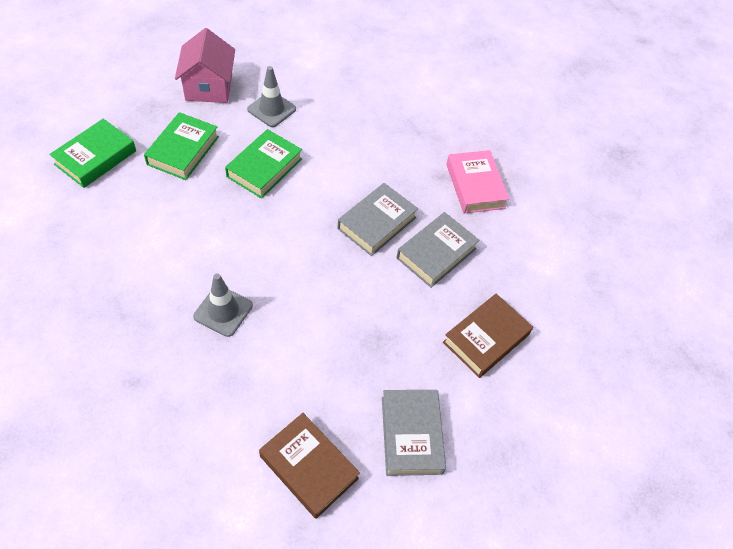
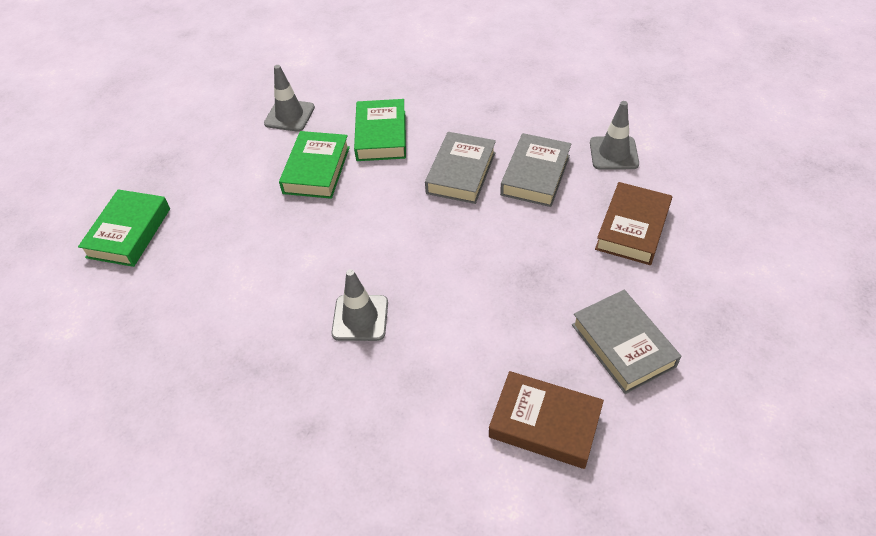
camera: 15 degrees left, 5 degrees down
(183, 150) = (221, 188): green book -> green book (381, 135)
(209, 87) = (211, 121): pink house -> none
(475, 186) = (531, 103): pink book -> none
(515, 264) = (613, 153): none -> grey traffic cone

